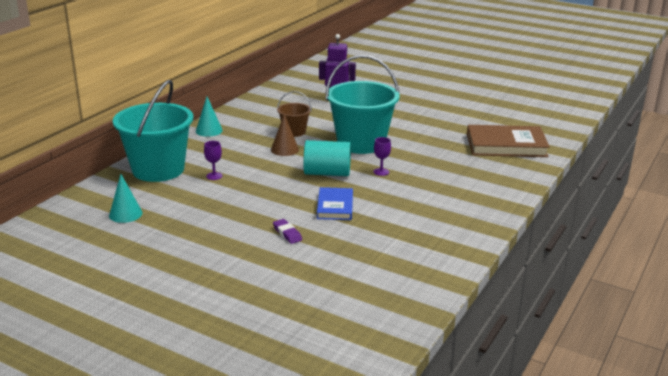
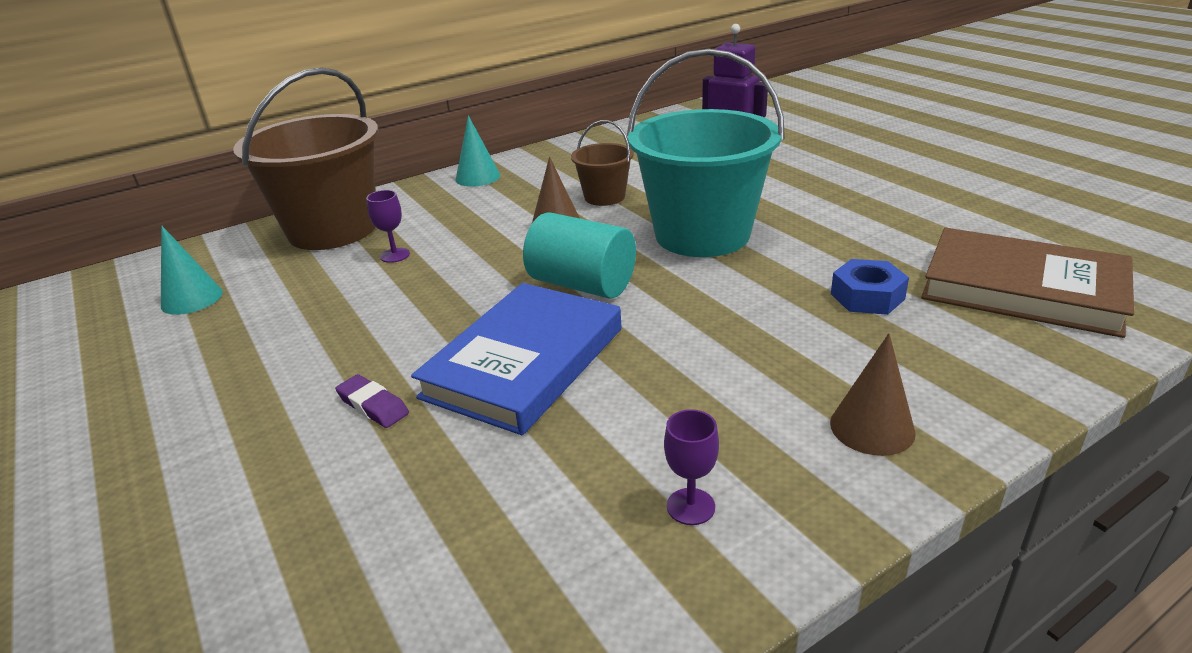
camera: 30 degrees right, 5 degrees up
(158, 169) = (332, 229): turquoise bucket -> brown bucket
(287, 234) = (373, 405): purple eraser -> purple eraser turned 45 degrees counterclockwise
(335, 206) = (524, 362): blue book -> blue book, size x1.68
(381, 172) = (688, 301): purple goblet -> purple goblet (690, 506)
(451, 158) = (867, 296): none -> blue nut
(484, 201) = (872, 427): none -> brown cone

